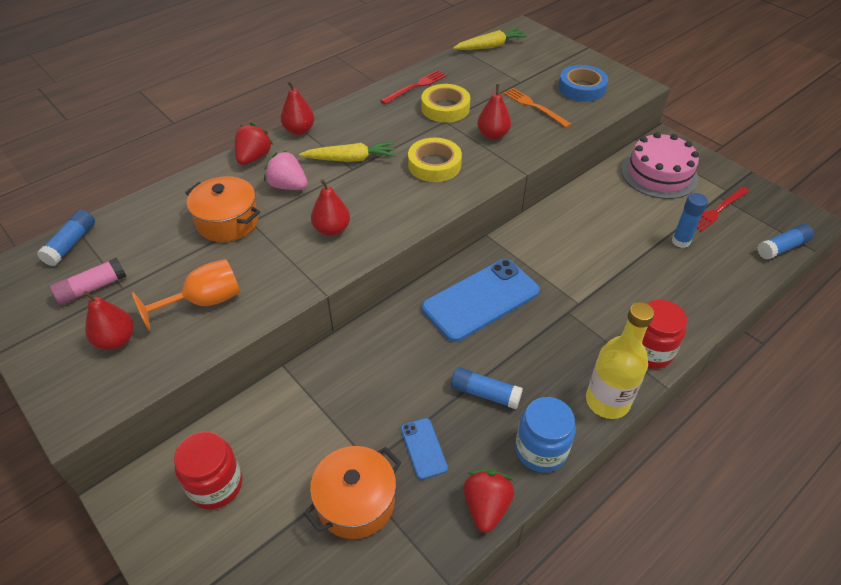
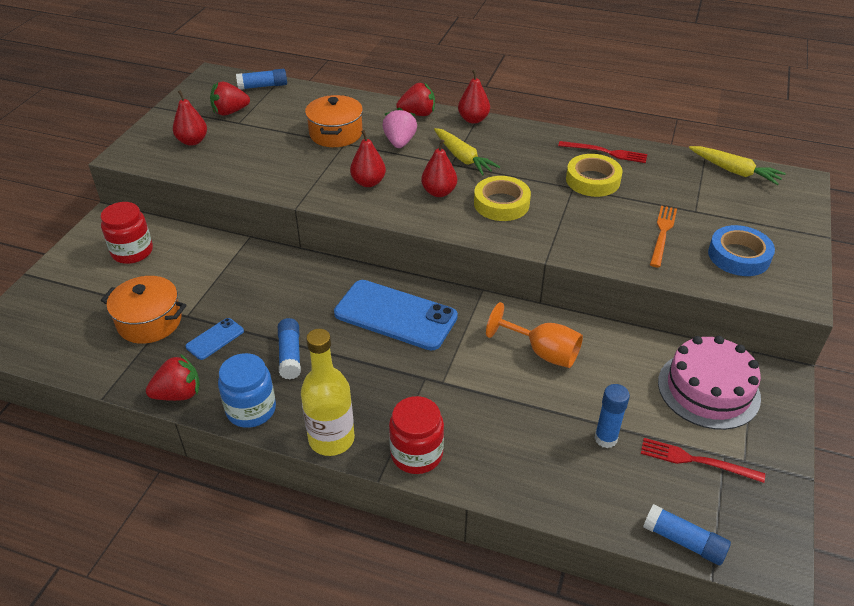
camera: 60 degrees right, 5 degrees down
(92, 288) = (230, 112): pink glue stick -> red strawberry
(204, 302) = (249, 159): orange goblet -> orange goblet (542, 352)
(493, 135) = (583, 222): red pear -> red pear (439, 192)

